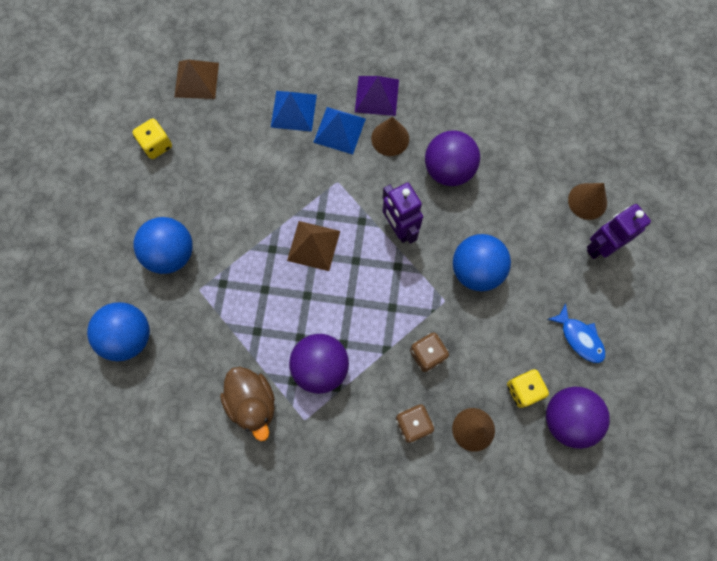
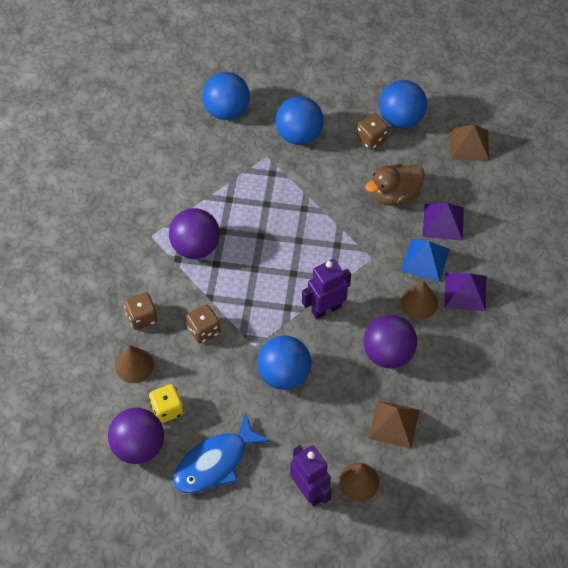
camera: 90 degrees right, 15 degrees down
(156, 145) = (401, 118): yellow dice -> blue ball
(182, 176) = (371, 139): none -> brown dice
(252, 403) = (167, 198): brown duck -> brown duck (395, 195)
(293, 111) = (443, 222): blue pyramid -> purple pyramid
(313, 245) = (307, 240): brown pyramid -> brown pyramid (394, 424)
(579, 338) = (215, 462): blue fish -> blue fish, size x1.62

